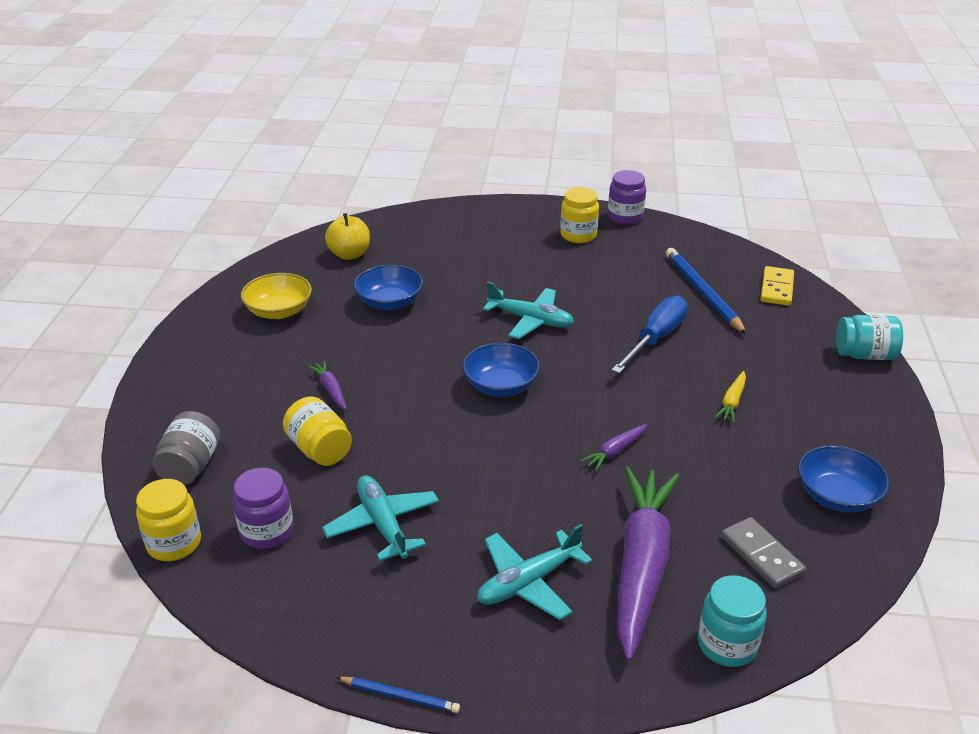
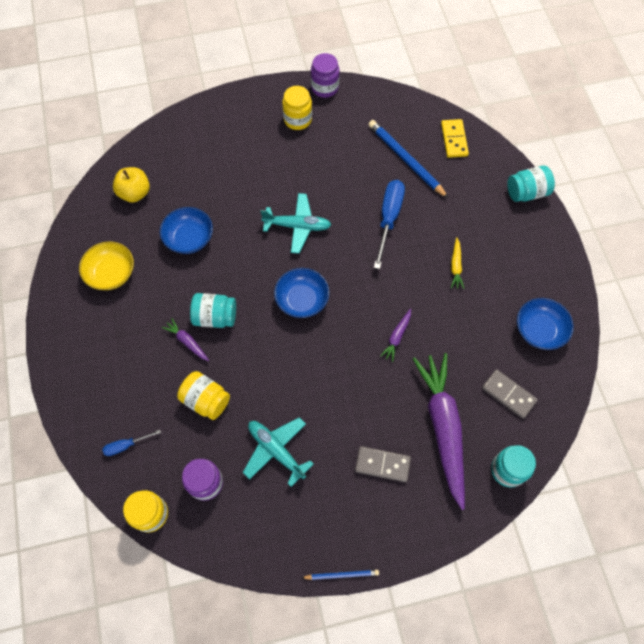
camera: 20 degrees left, 30 degrees up
(190, 466) = (126, 445): grey jar -> blue screwdriver
(379, 376) = (215, 317): none -> turquoise jar
(528, 582) = (382, 464): turquoise plane -> grey domino

